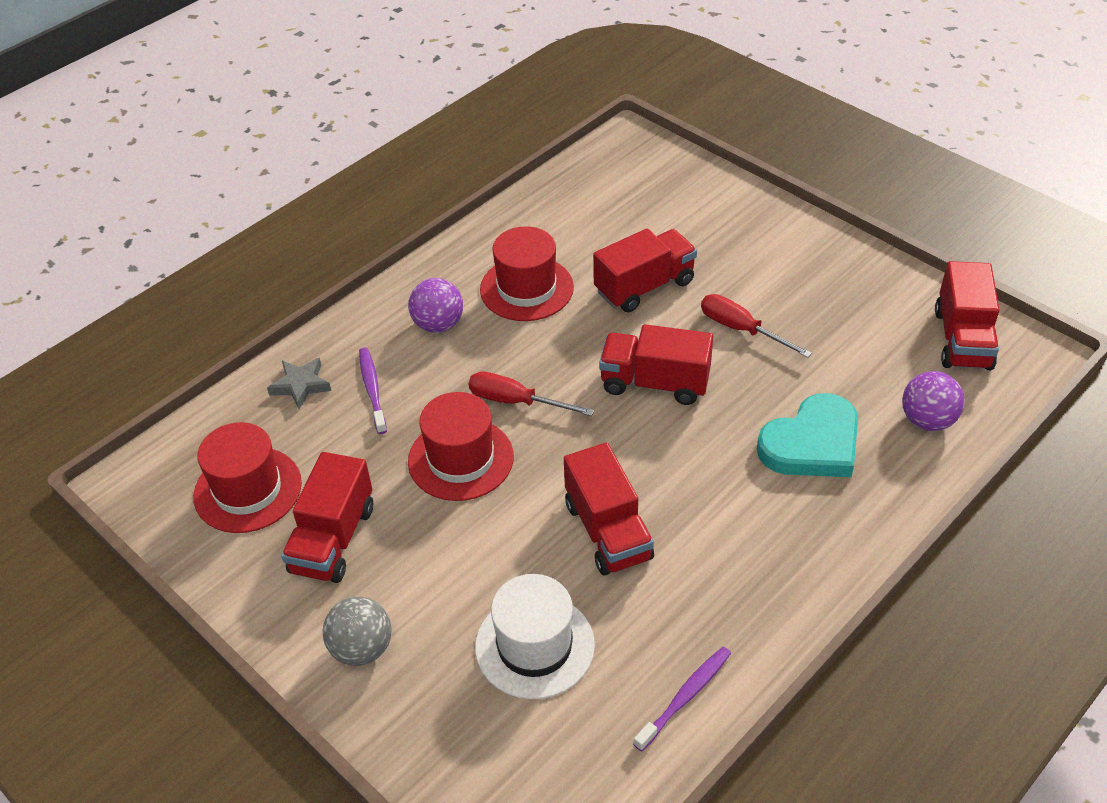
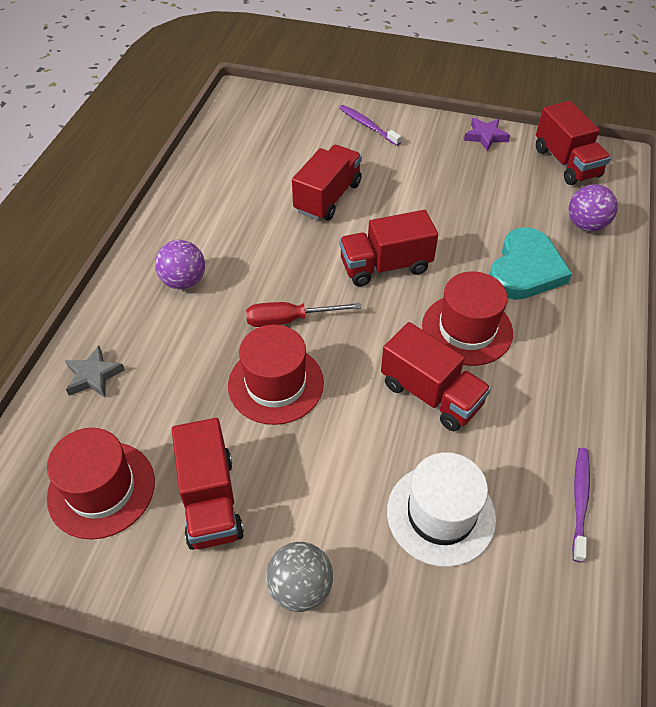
camera: 30 degrees left, 5 degrees up
(372, 390) = (162, 355): purple toothbrush -> purple toothbrush (368, 126)
(526, 288) = (238, 228): red hat -> red hat (467, 329)
(741, 329) = (419, 205): red screwdriver -> none
(883, 275) = (485, 136): none -> purple star

